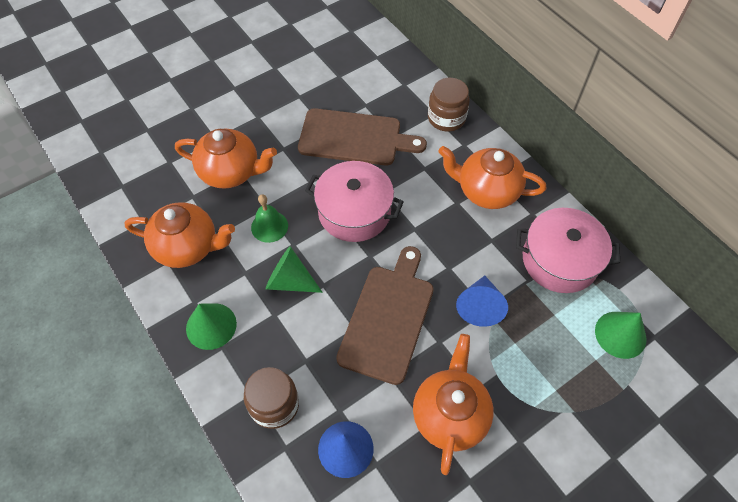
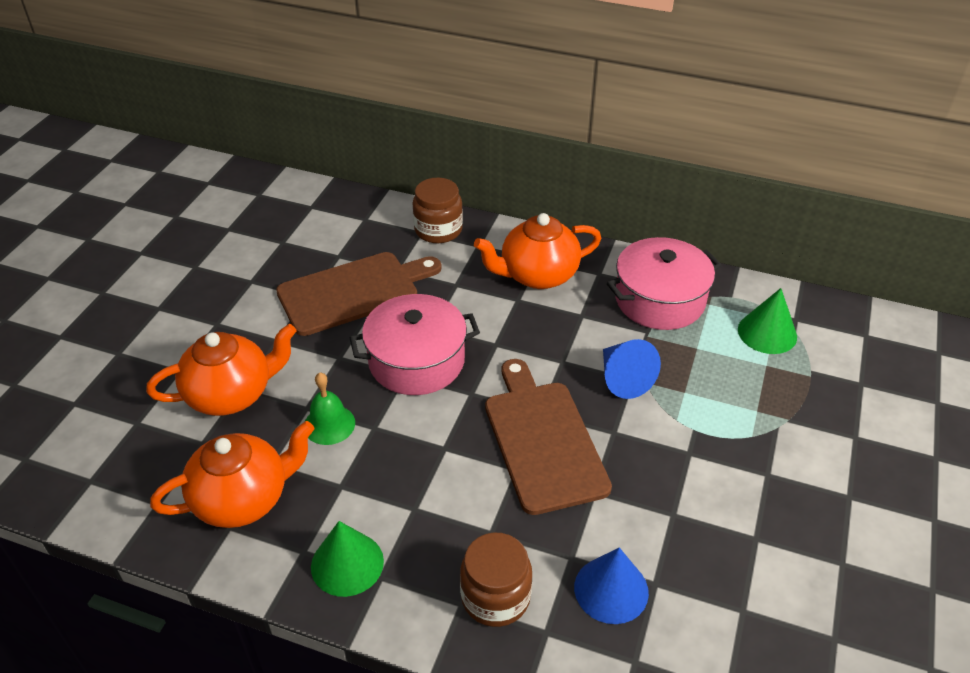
camera: 35 degrees left, 15 degrees down
(290, 281) = (402, 465): green cone -> none
(449, 414) = (683, 491): orange teapot -> none

